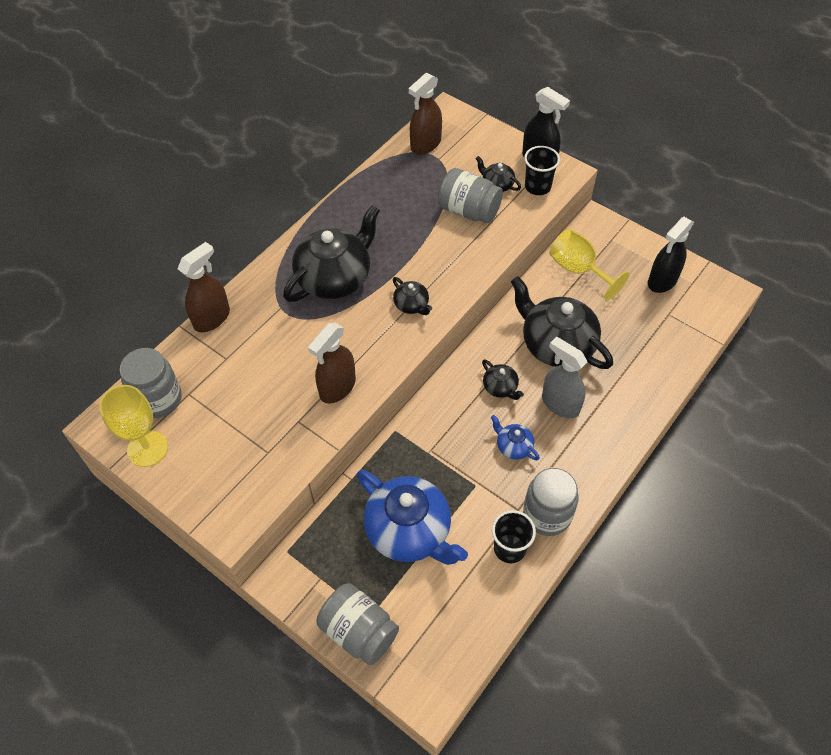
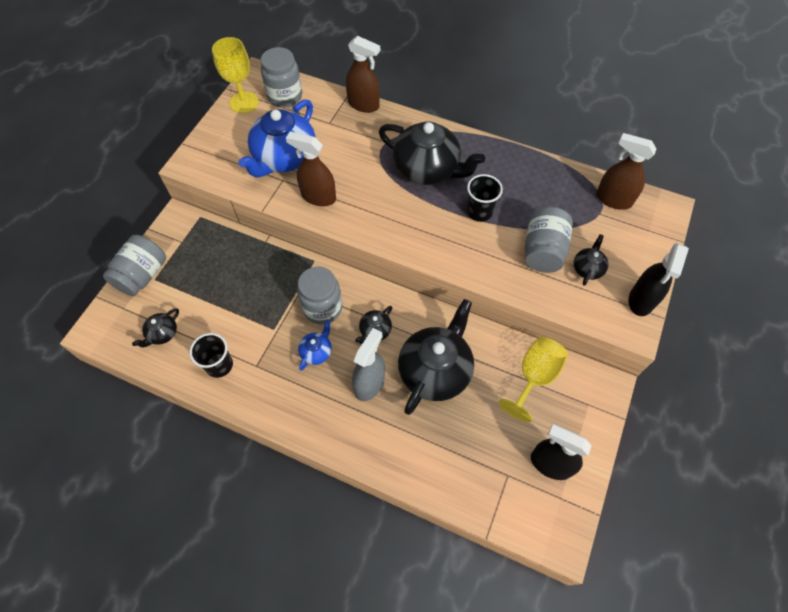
camera: 75 degrees right, 5 degrees up
(410, 531) = (226, 290): blue teapot -> blue teapot (284, 158)
(412, 305) = (416, 229): black teapot -> black teapot (162, 334)
(537, 187) = (601, 305): black cup -> black cup (479, 212)
(547, 514) = (254, 389): grey jar -> grey jar (322, 307)

